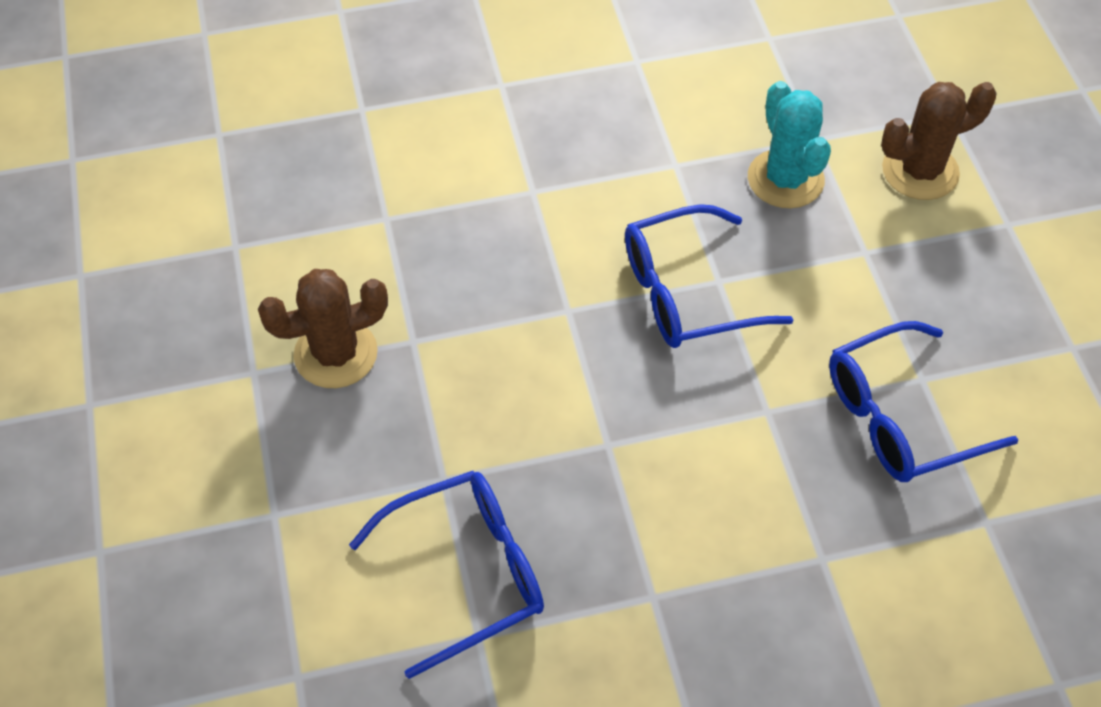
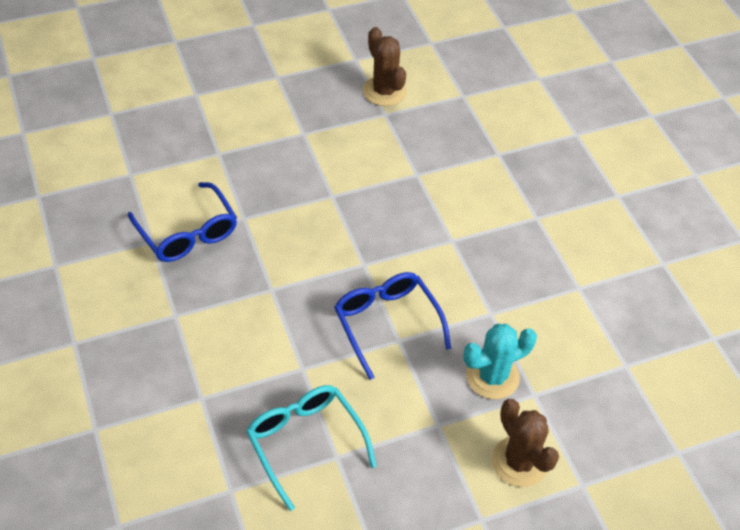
camera: 80 degrees right, 5 degrees down
(336, 354) = (319, 164): brown cactus -> brown cactus (384, 91)
(900, 417) = (305, 443): blue glasses -> turquoise glasses

